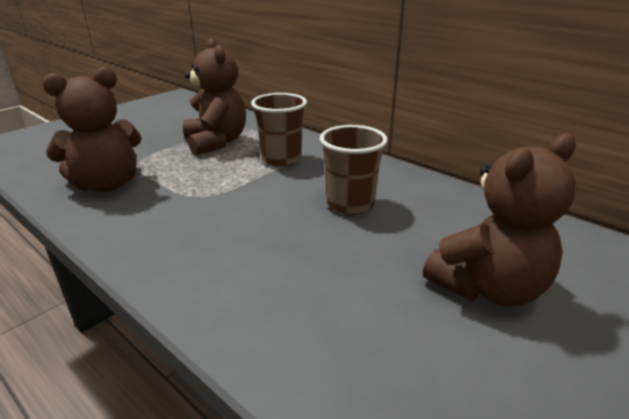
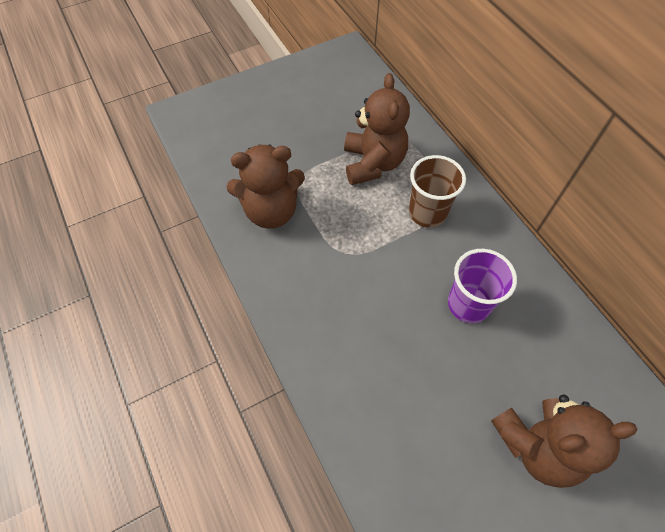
camera: 20 degrees right, 30 degrees up
(350, 204) = (468, 304): brown cup -> purple cup

